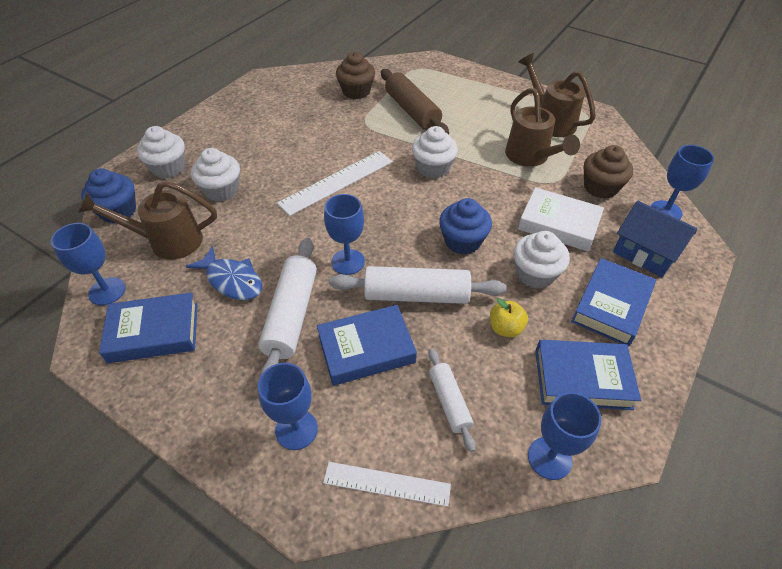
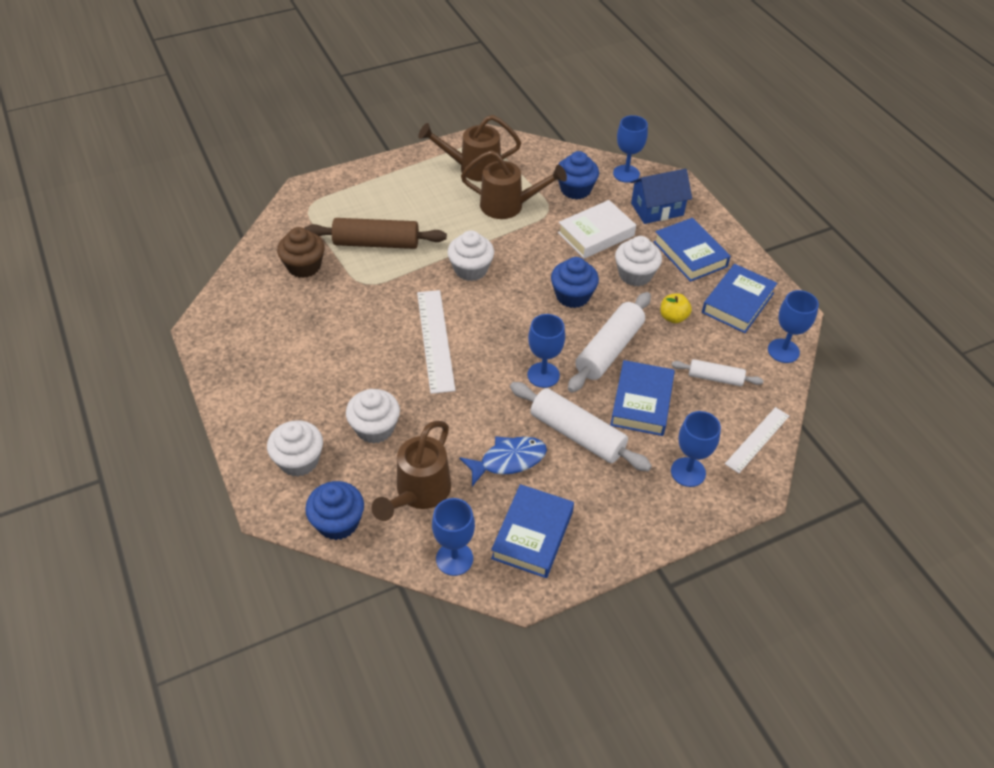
camera: 60 degrees left, 0 degrees up
(600, 187) = (575, 189): brown cupcake -> blue cupcake

